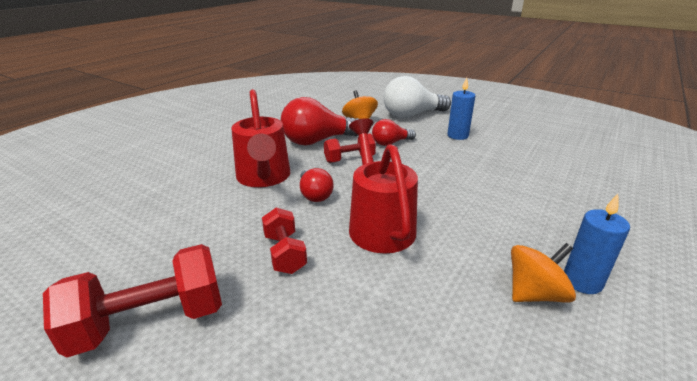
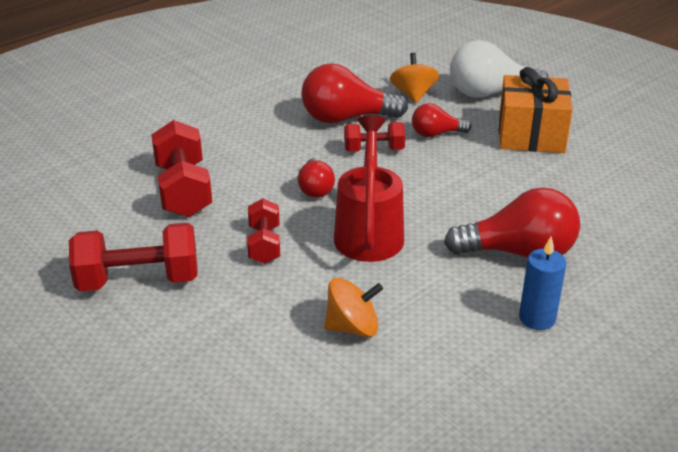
camera: 15 degrees right, 5 degrees up
(191, 214) = (183, 190): none -> red dumbbell
(264, 178) = (267, 160): red watering can -> none
(457, 136) = (531, 135): blue candle -> orange gift
(516, 221) = (519, 252): none -> red light bulb
(535, 294) = (481, 319): orange spinning top -> orange spinning top (352, 327)

